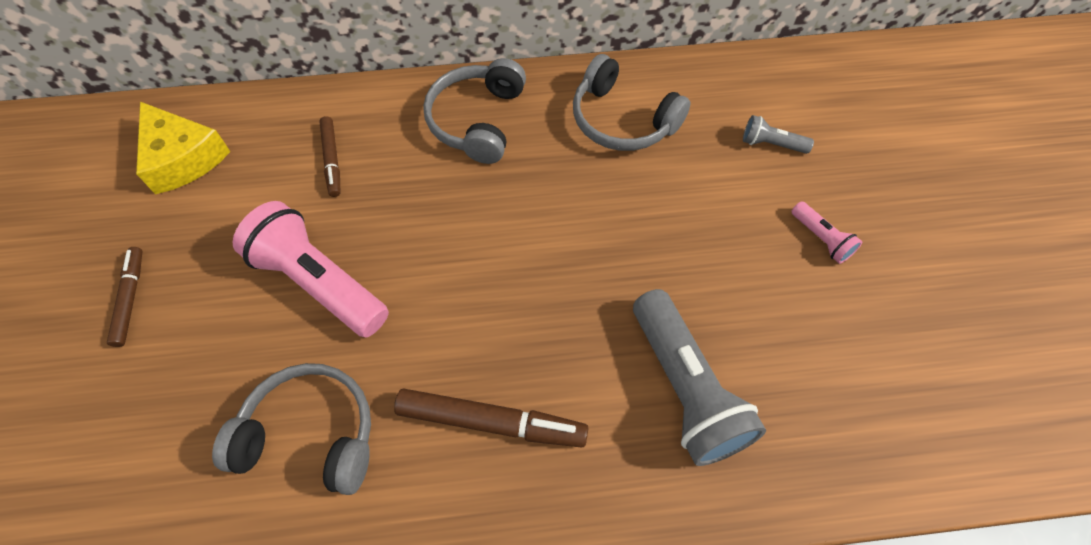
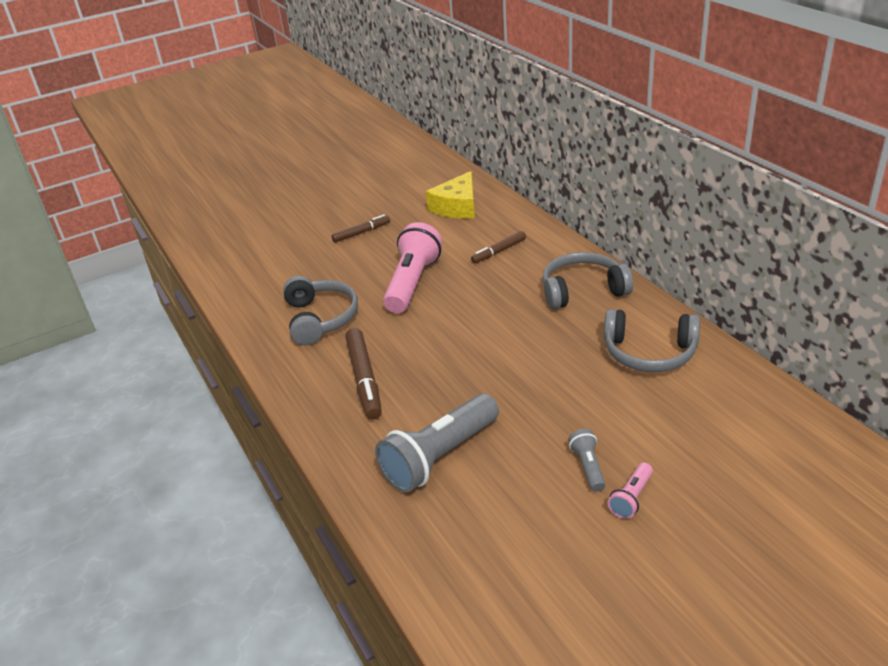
camera: 70 degrees right, 25 degrees down
(622, 120) = (649, 353): grey headphones -> grey headphones turned 90 degrees counterclockwise
(771, 144) = (707, 441): grey flashlight -> grey flashlight (588, 467)

